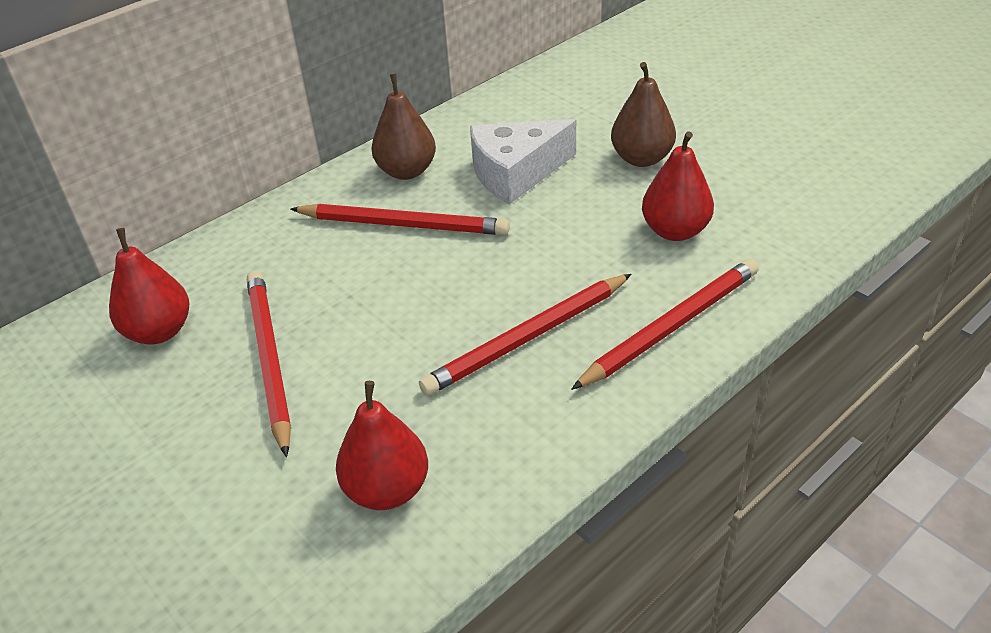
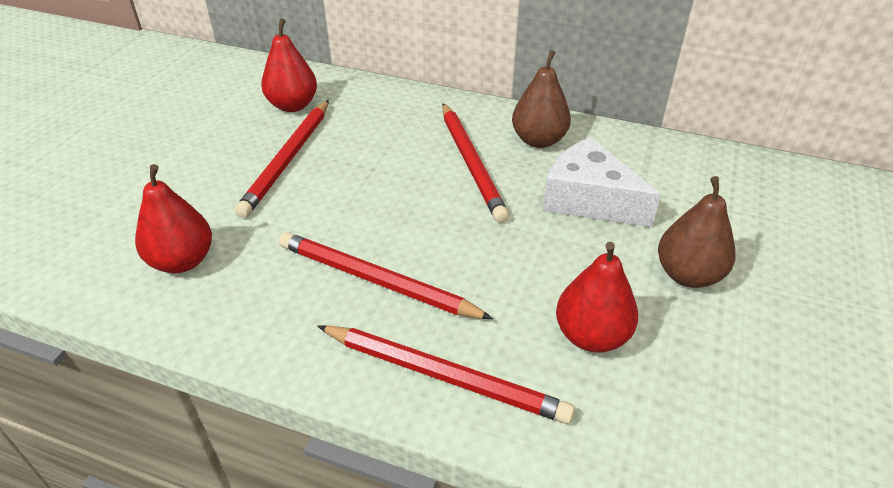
camera: 60 degrees right, 0 degrees up
(270, 360) = (288, 159): red pencil -> red pencil turned 150 degrees clockwise

